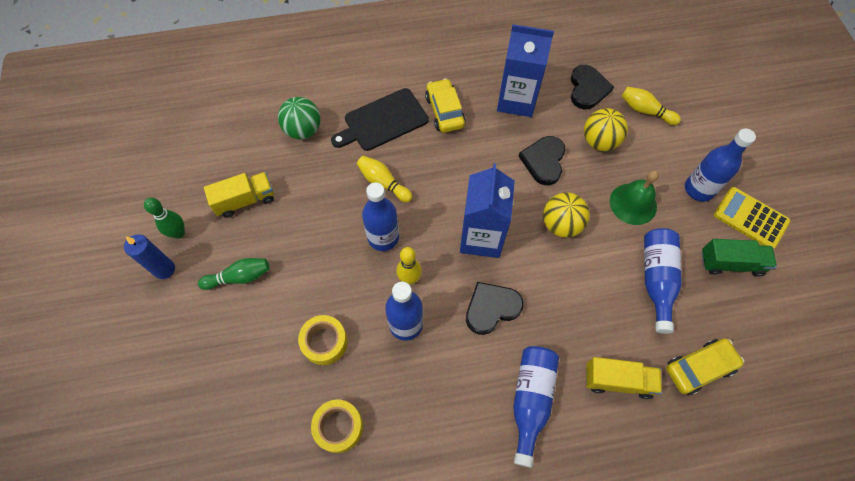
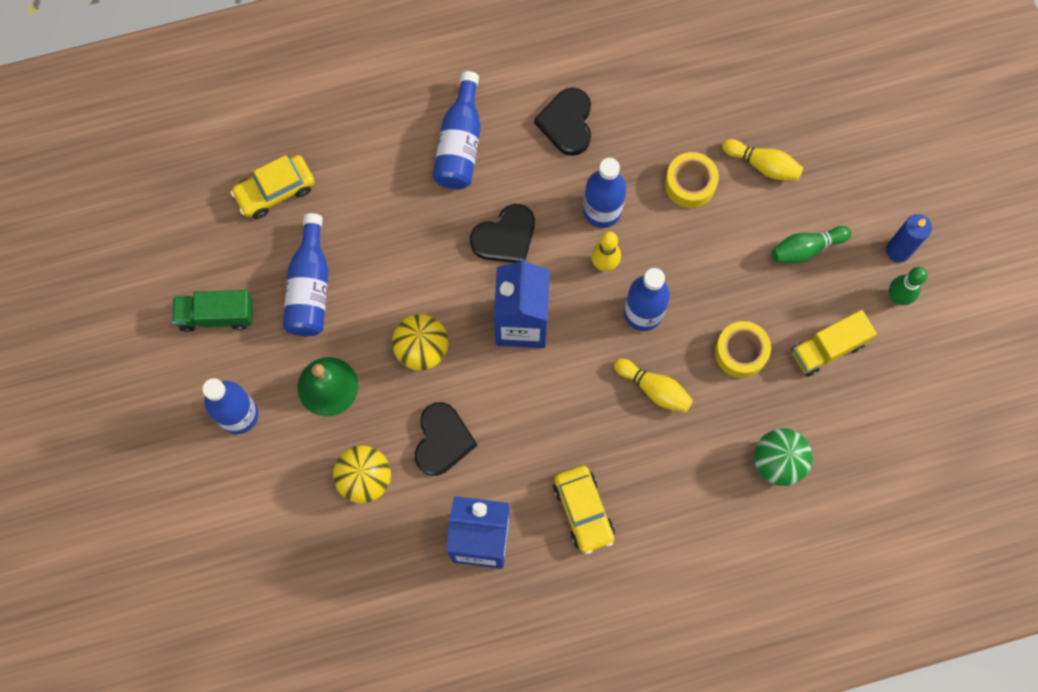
camera: 175 degrees right, 10 degrees up
(339, 427) = (658, 102): yellow tape -> yellow tape (741, 352)
(383, 121) = (669, 487): black cutting board -> none
(587, 89) = (376, 570): black heart -> black heart (567, 123)
(618, 381) = (365, 170): yellow truck -> none
(645, 111) = (295, 537): yellow bowling pin -> yellow bowling pin (763, 165)
(750, 218) = (179, 378): yellow calculator -> none

